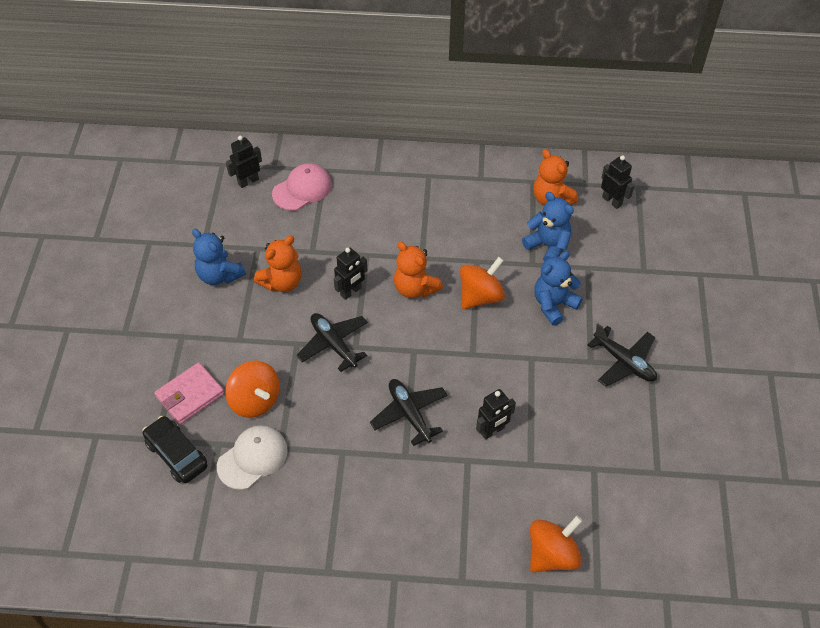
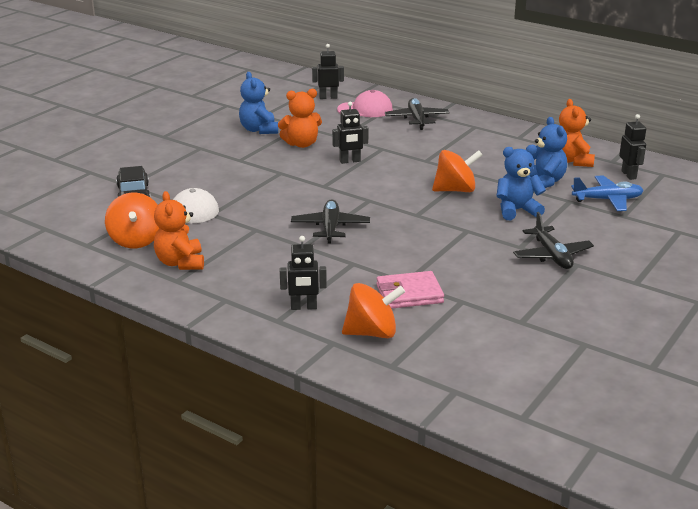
camera: 30 degrees right, 25 degrees down
(190, 395) = (175, 173): pink wallet -> pink wallet (409, 294)
(255, 400) = (218, 188): orange spinning top -> orange spinning top (136, 240)
(333, 344) = (308, 180): black plane -> black plane (417, 119)
(415, 288) = (404, 172): orange teddy bear -> orange teddy bear (180, 263)
(492, 431) = (391, 255): black robot -> black robot (303, 307)
(618, 251) = (607, 200): none -> blue plane

